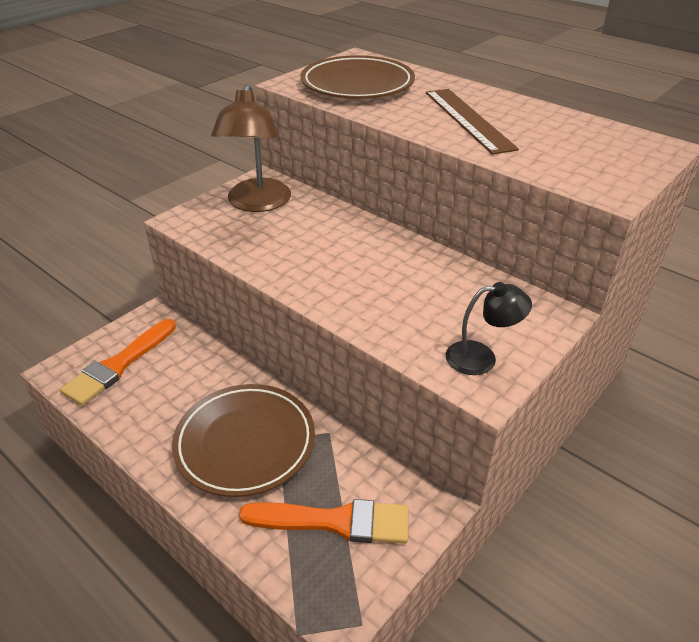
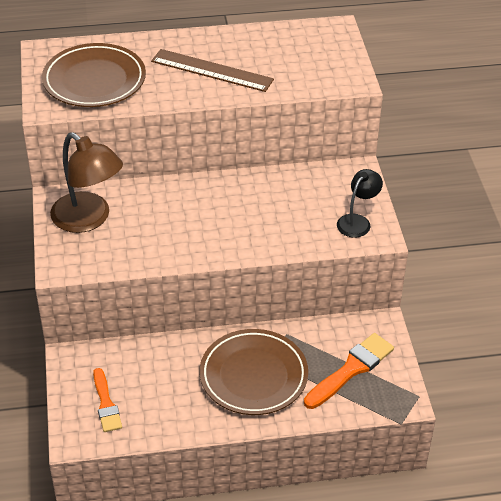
camera: 50 degrees left, 5 degrees up
(118, 365) = (106, 404): orange brush -> orange brush, size x0.67

